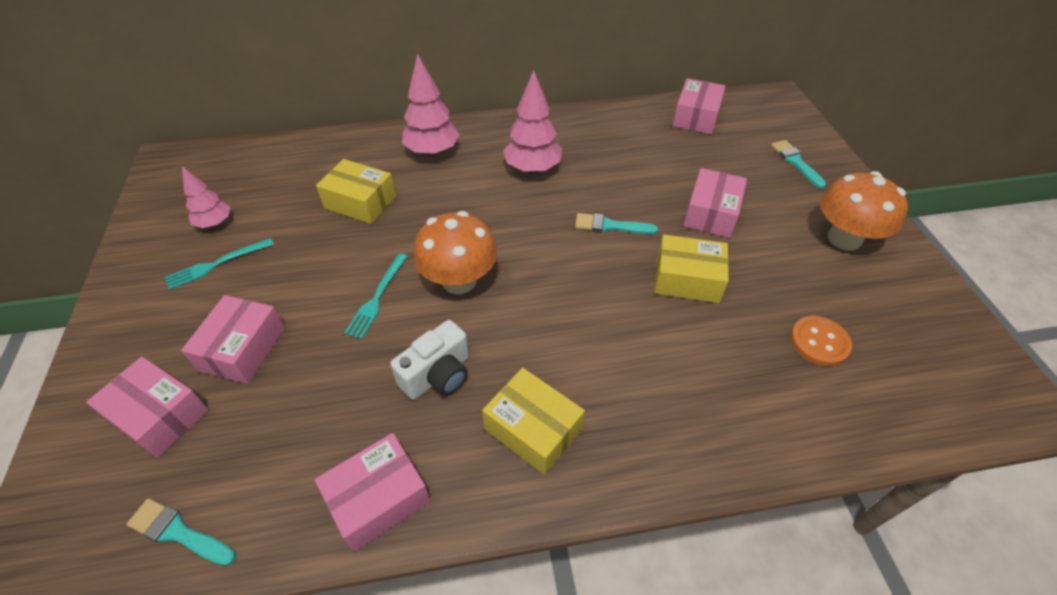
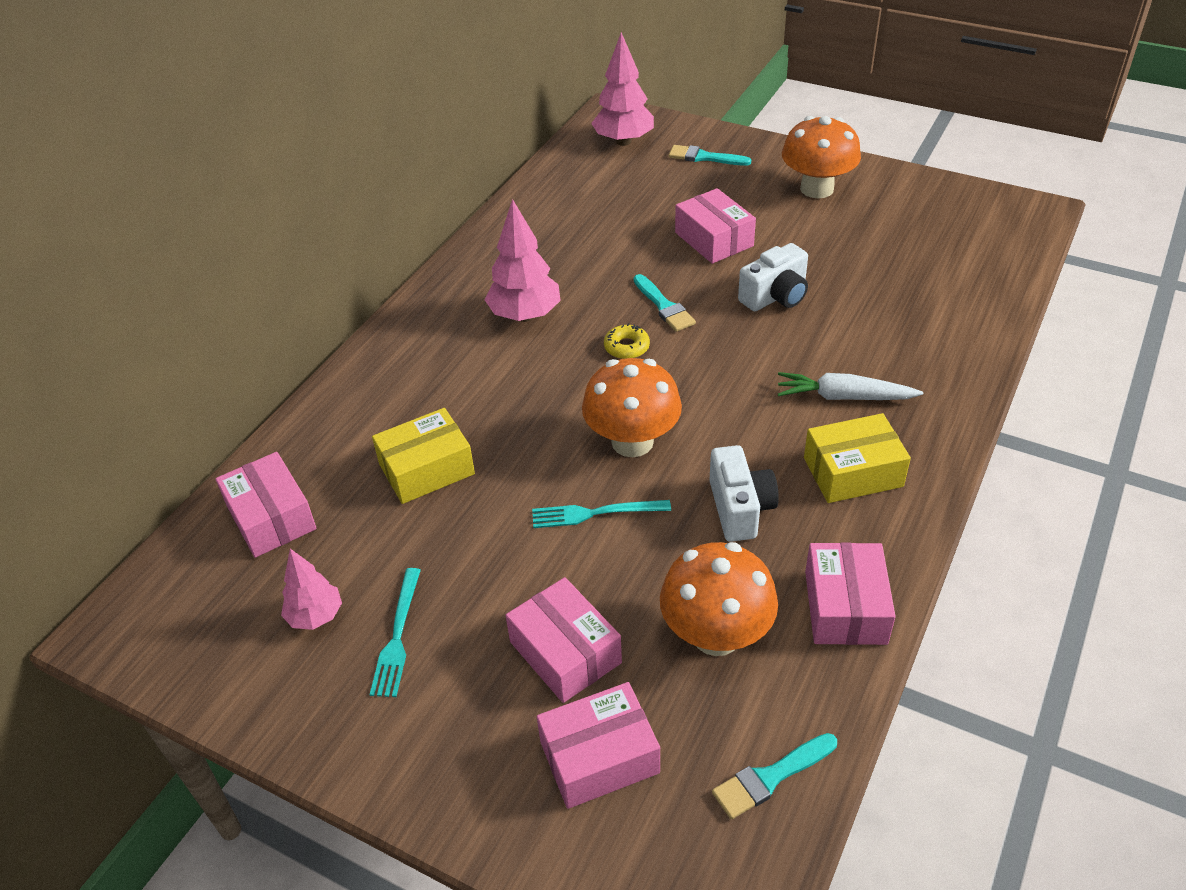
camera: 50 degrees left, 5 degrees down
(302, 425) = (716, 635): none -> orange mushroom
(377, 298) = (595, 513): turquoise fork -> turquoise fork turned 120 degrees clockwise
(432, 151) = (407, 375): pink tree -> pink tree (623, 141)
(549, 229) = (626, 347): none -> yellow donut
(610, 226) = (664, 306): turquoise brush -> turquoise brush turned 75 degrees counterclockwise
(614, 379) = (843, 397): none -> white carrot
(687, 279) = (775, 296): yellow box -> white camera
(696, 117) = (577, 174): pink box -> pink box (271, 517)
(819, 342) = (905, 266): orange button -> none

